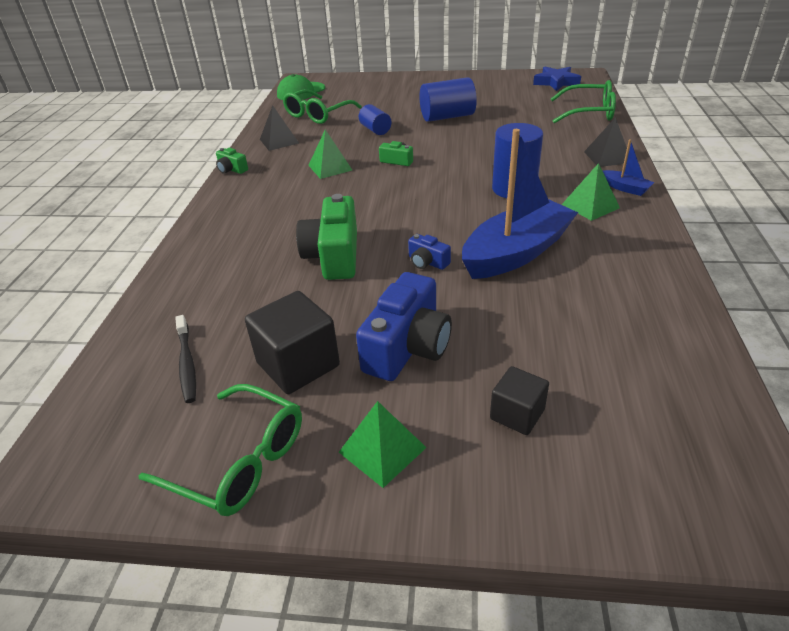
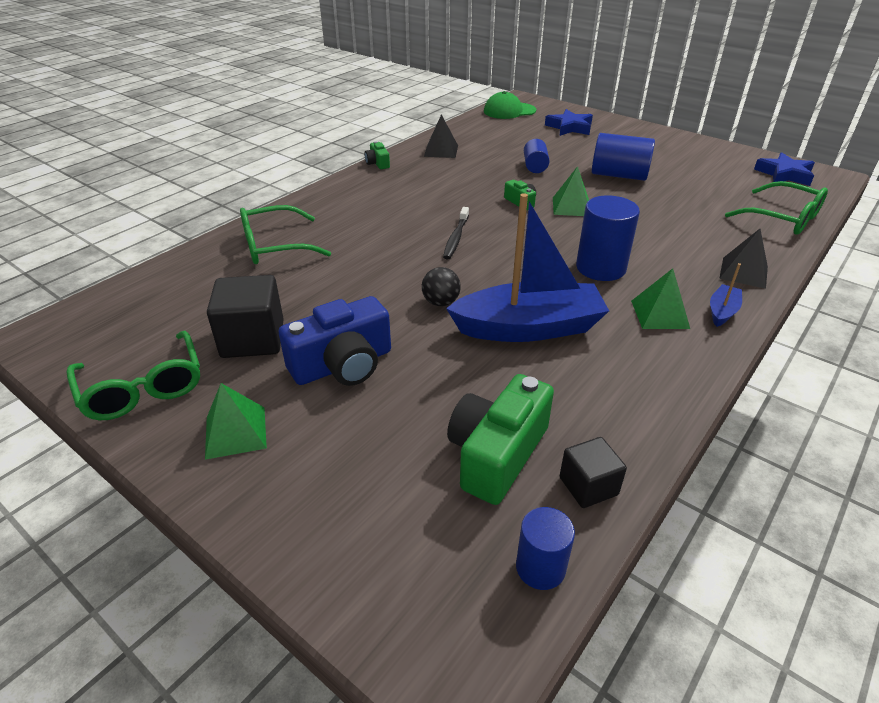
camera: 30 degrees right, 0 degrees up
(187, 363) = (186, 303): black toothbrush -> black toothbrush (456, 238)
(318, 114) = (500, 136): green glasses -> green glasses (275, 246)
(330, 167) = (456, 188): green pyramid -> green pyramid (571, 206)
(334, 256) = (373, 265): green camera -> green camera (496, 454)
(367, 91) = (569, 127): none -> blue star
(427, 262) = (440, 302): blue camera -> black ball
(517, 414) = (361, 462): black cube -> black cube (588, 486)
(625, 188) = (722, 311): blue boat -> blue boat turned 135 degrees counterclockwise
(722, 415) = (540, 567): none -> blue cylinder

